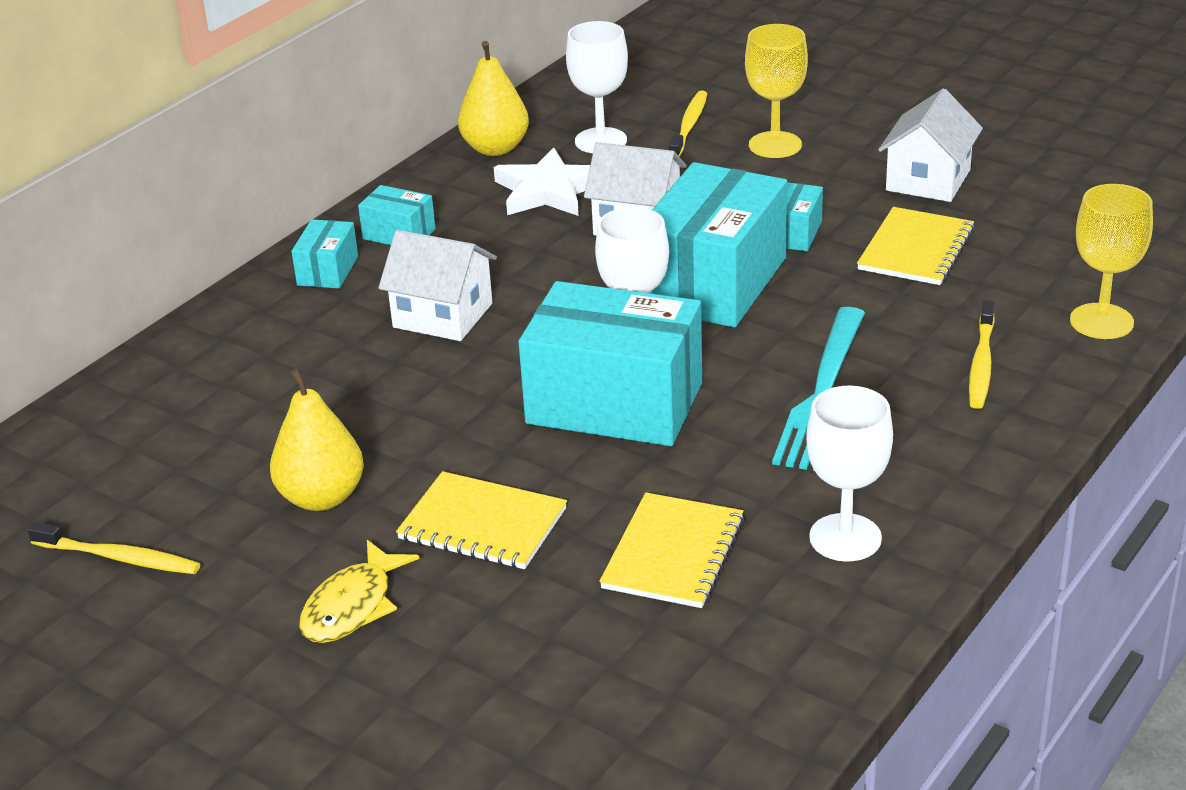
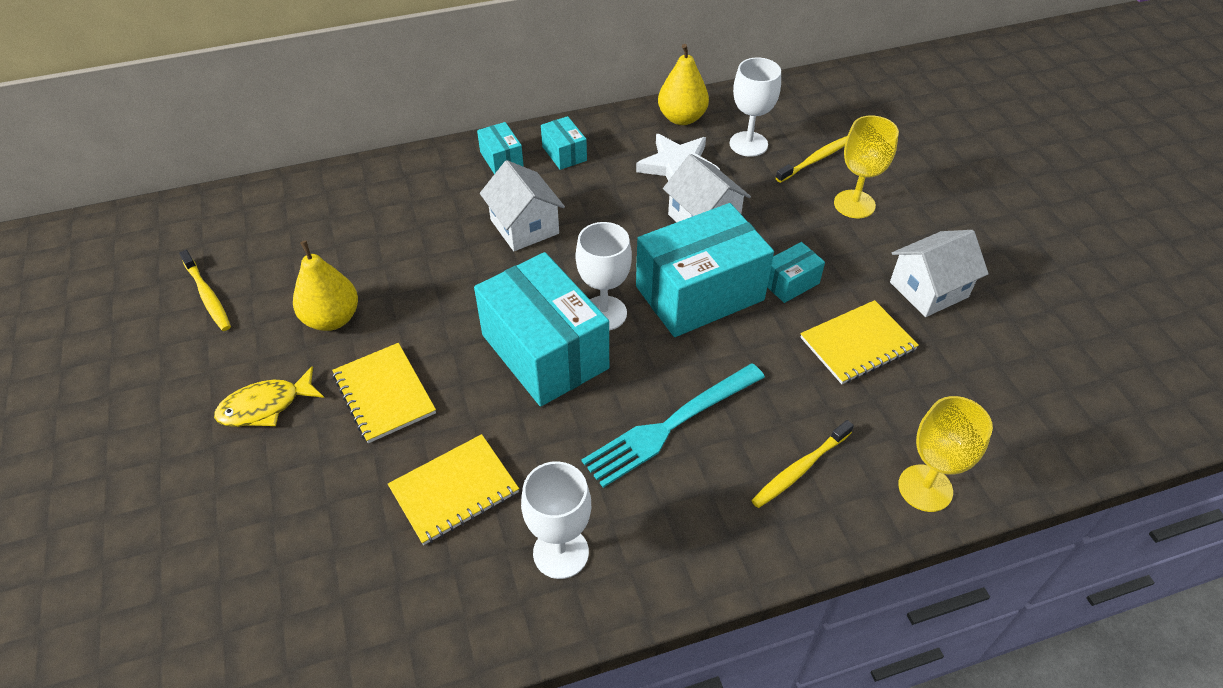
camera: 35 degrees right, 15 degrees up
(327, 271) = (501, 159): turquoise box -> turquoise box turned 75 degrees counterclockwise

